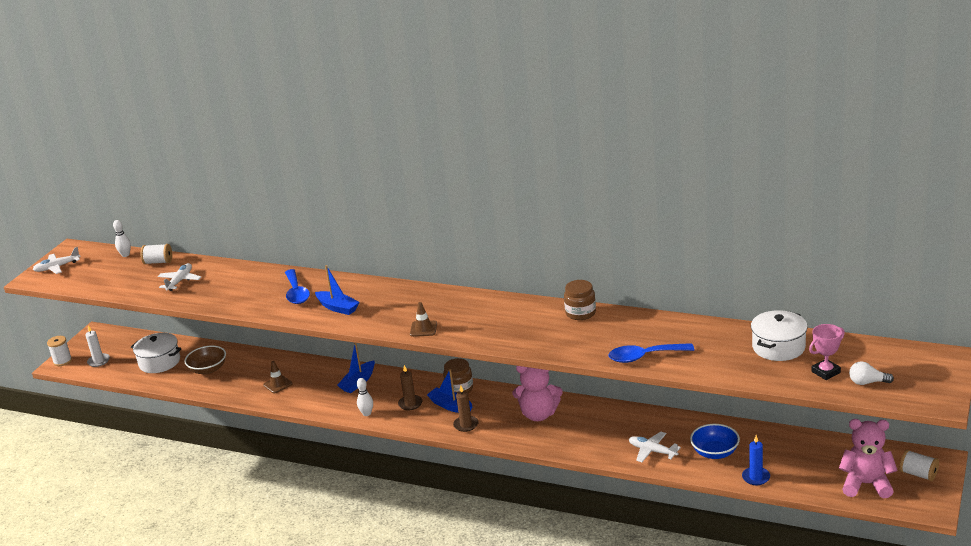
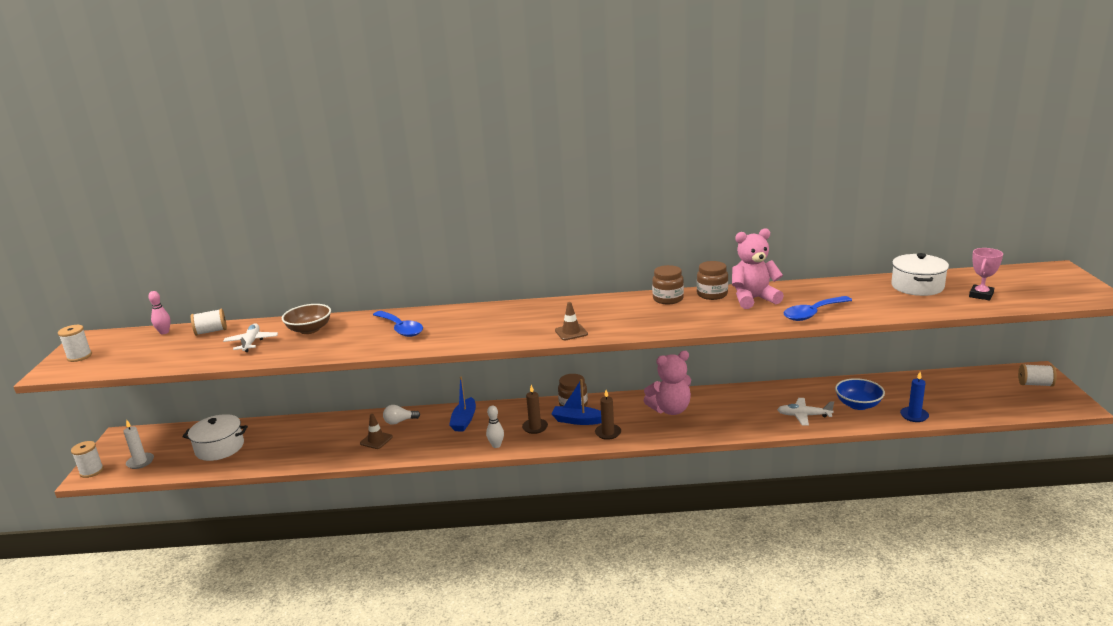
camera: 25 degrees left, 5 degrees down
(57, 267) = (79, 356): white plane -> white spool
(125, 255) = (164, 332): white bowling pin -> pink bowling pin
(208, 369) = (284, 443): brown bowl -> brown bowl (309, 330)
(337, 308) = (459, 332): blue boat -> none
(537, 309) = (668, 299): none -> brown jar
(866, 484) = (1006, 400): pink teddy bear -> pink teddy bear (753, 299)
(867, 382) = (1024, 295): white light bulb -> white light bulb (399, 421)

